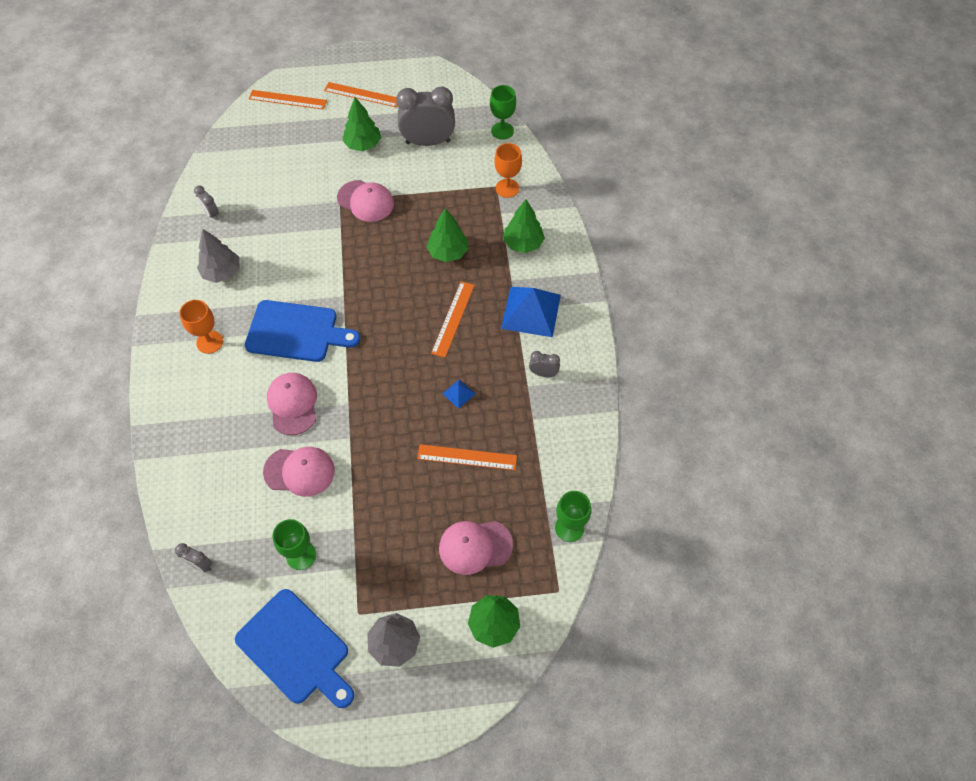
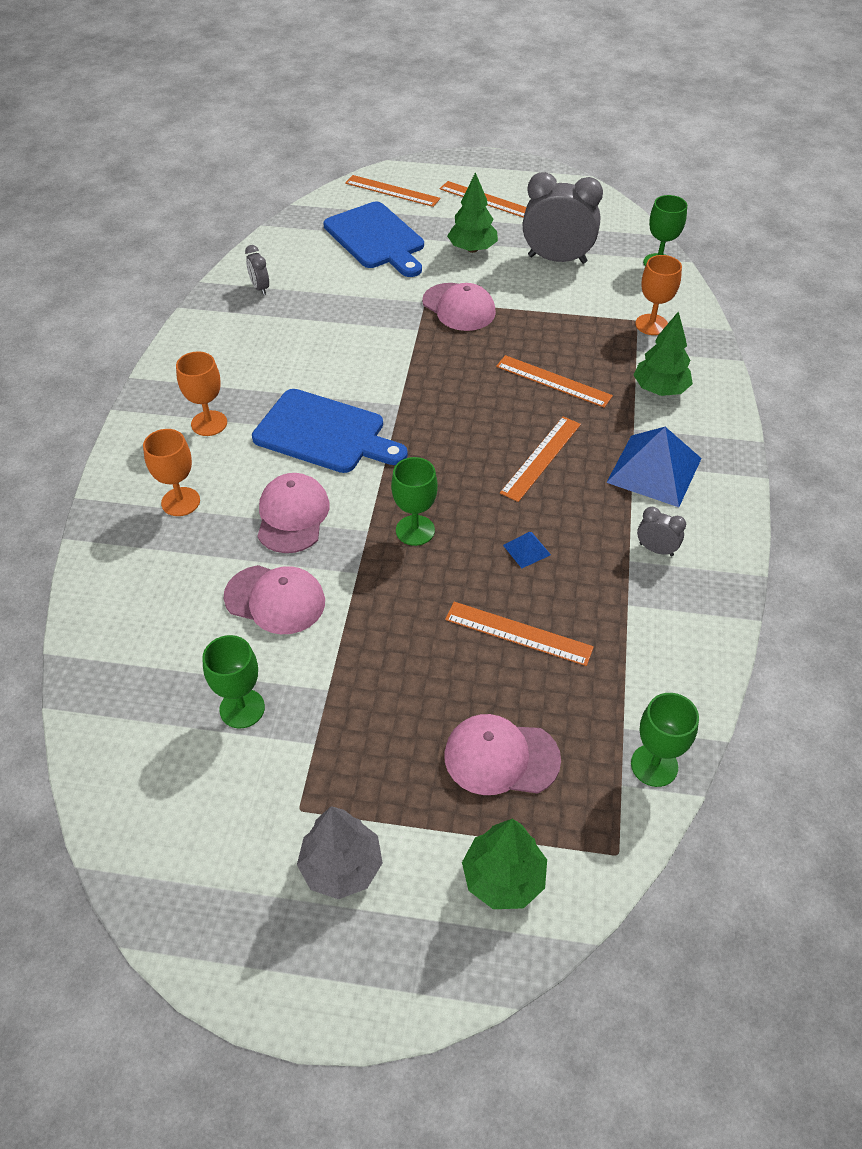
camera: 15 degrees right, 10 degrees down
(200, 564) = (98, 687): grey clock -> none
(210, 411) = (180, 502): none -> orange goblet
(222, 272) = (251, 351): grey tree -> none
(296, 649) = (193, 837): blue cutting board -> blue cutting board (376, 239)
(380, 396) = (415, 530): none -> green goblet
(448, 252) = (553, 381): green tree -> orange ruler

